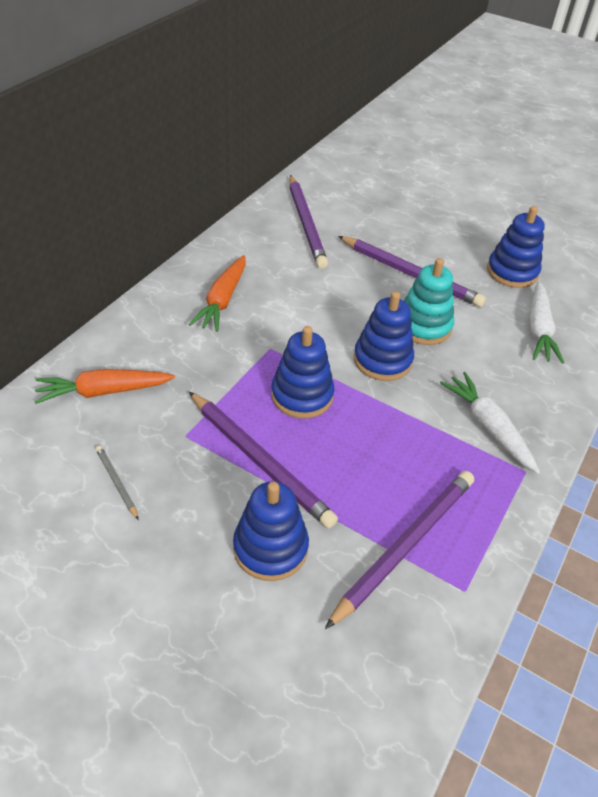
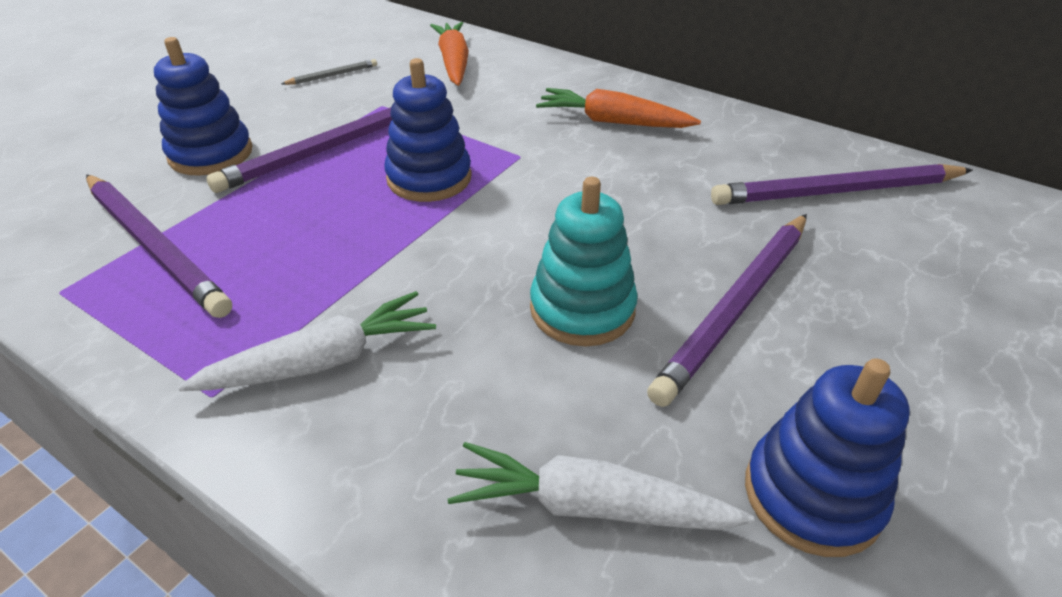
camera: 95 degrees right, 5 degrees down
(382, 360) = (494, 253): blue stacking toy -> none

